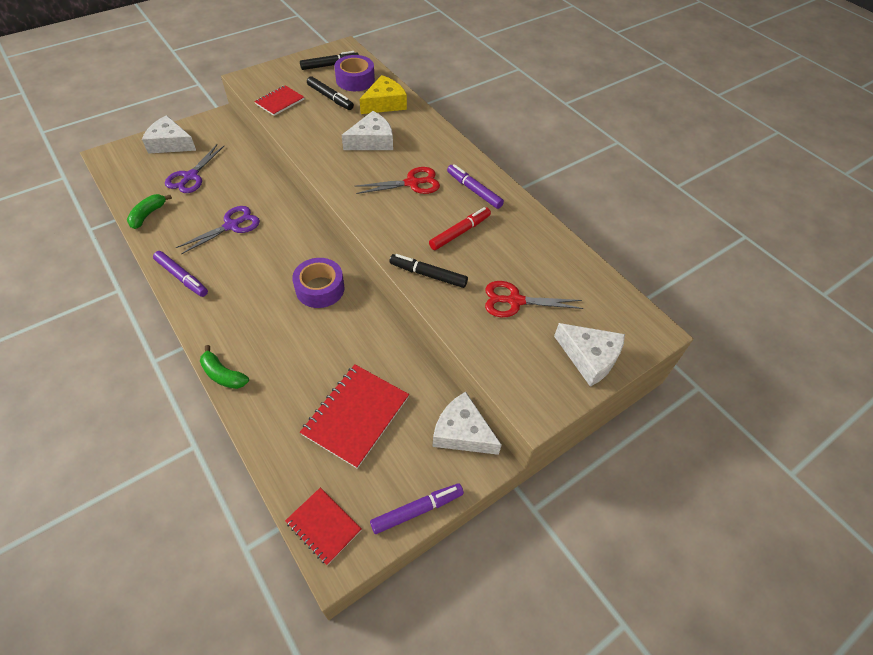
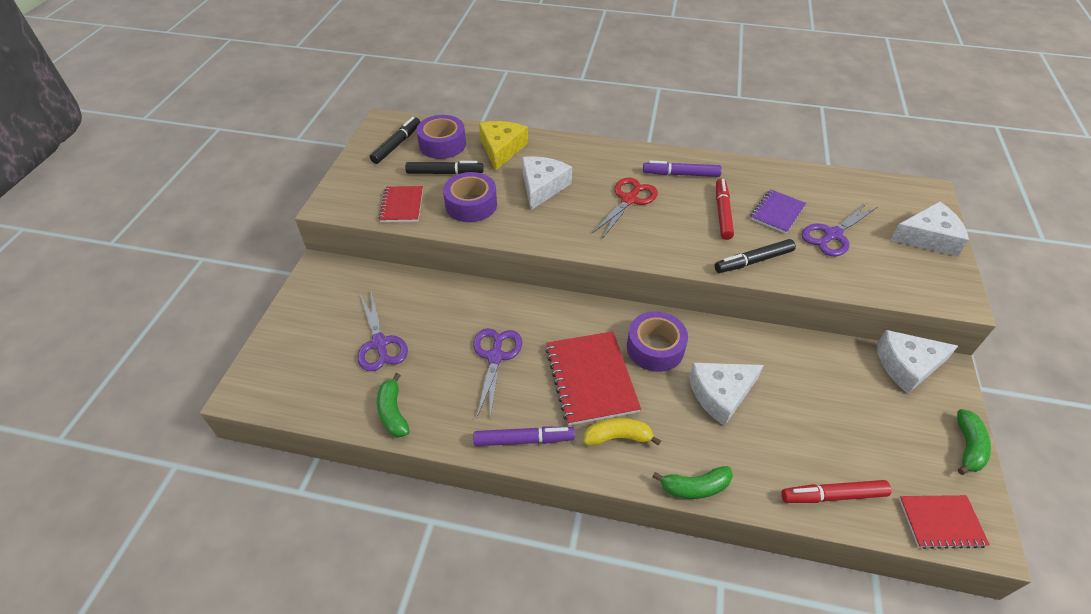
camera: 40 degrees left, 5 degrees down
(170, 143) = (303, 328): white cheese -> white cheese (720, 394)
(226, 316) = (618, 437): none -> yellow banana
(286, 450) = (833, 495): none -> red marker
(315, 125) = (471, 205): none -> purple tape
(356, 416) = (833, 421): red notebook -> red notebook (591, 379)
(417, 510) = (968, 447): purple marker -> green banana
(499, 259) = (777, 212): none -> purple notebook
(515, 301) = (832, 235): red scissors -> purple scissors

